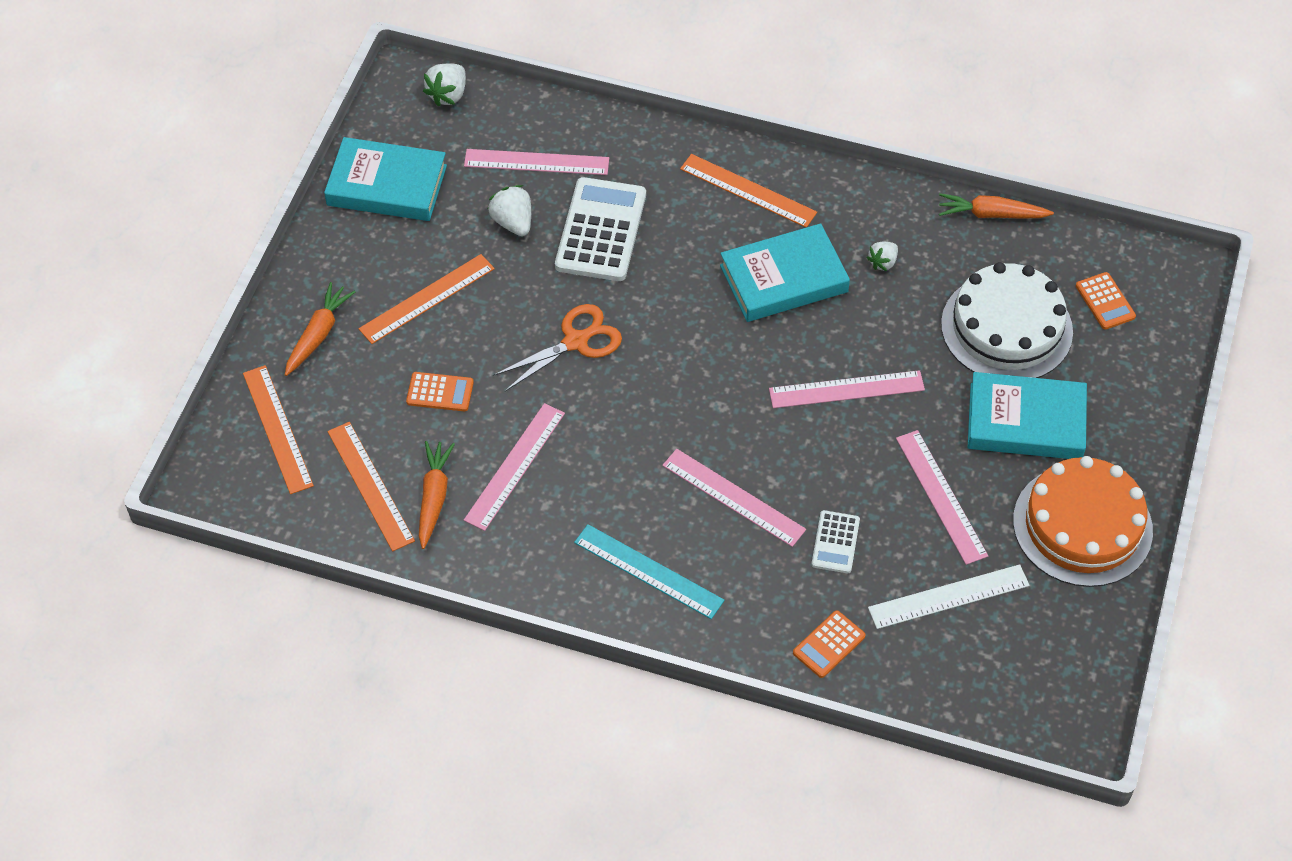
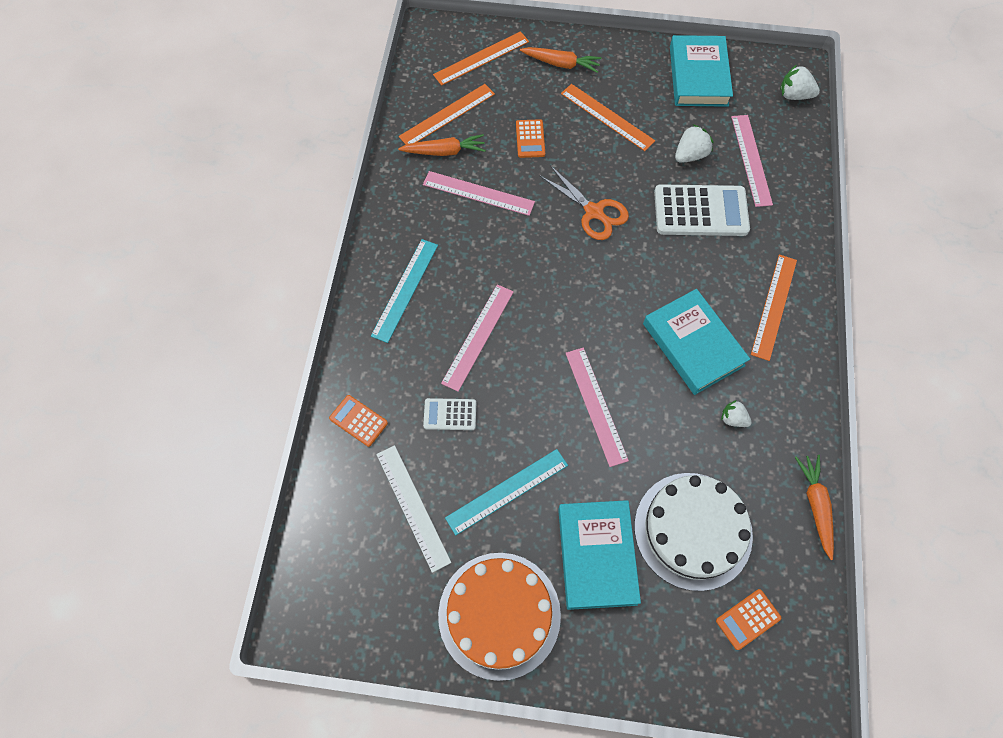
camera: 80 degrees right, 10 degrees up
(941, 496) = (507, 491): pink ruler -> turquoise ruler

